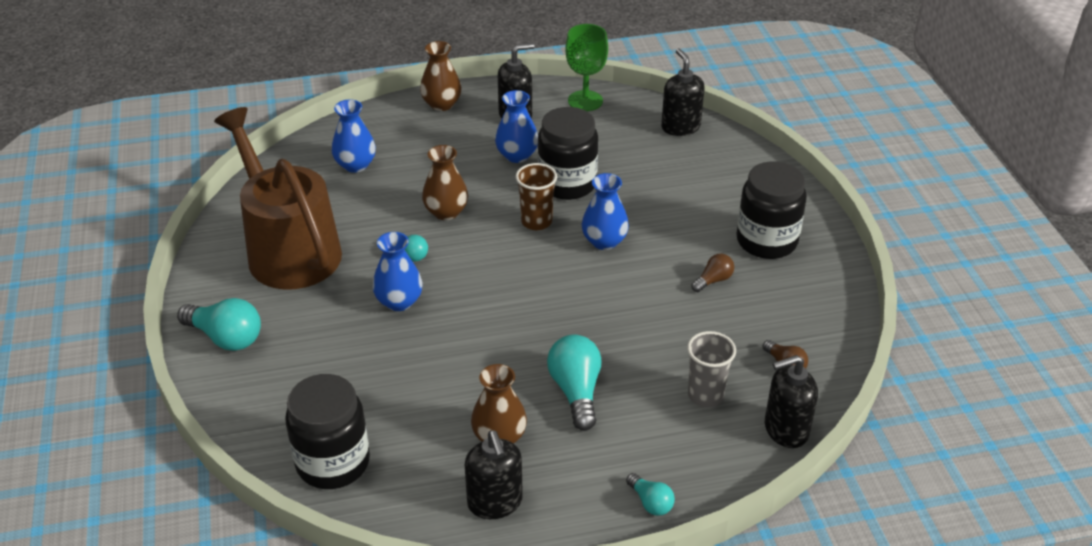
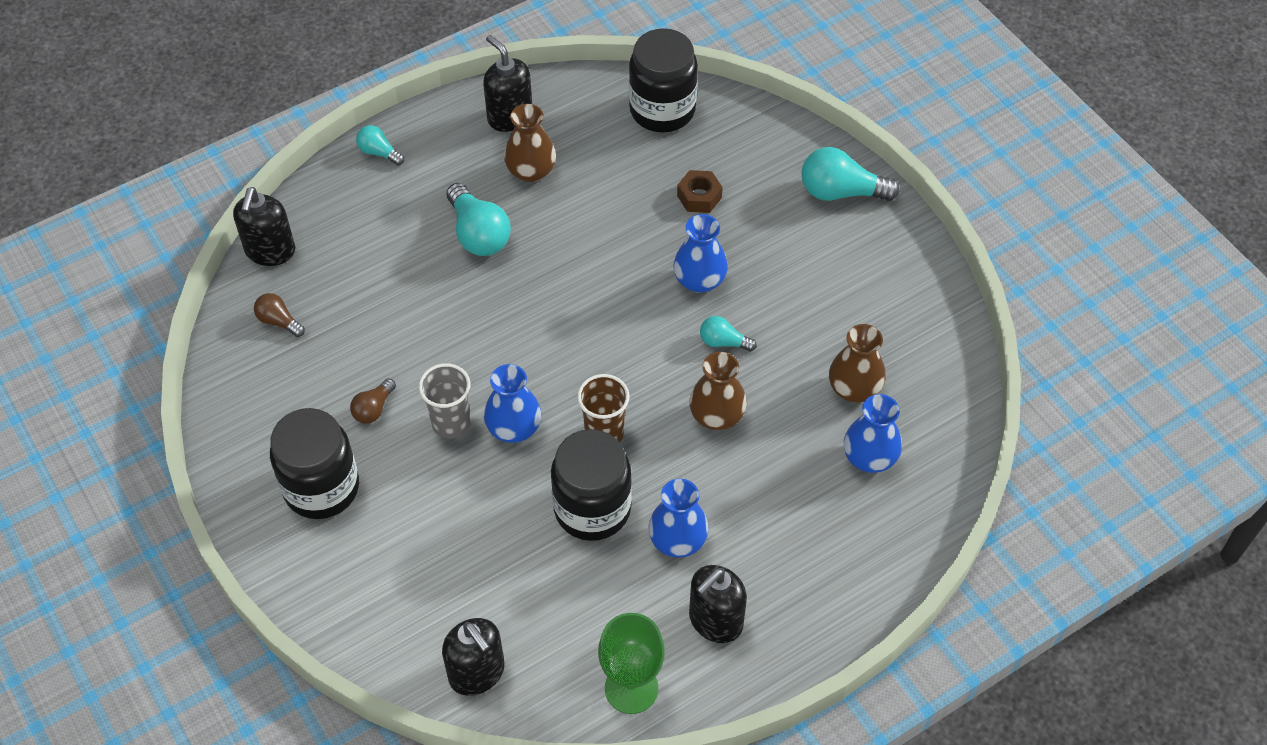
camera: 160 degrees right, 15 degrees up
(288, 249) = (858, 310): brown watering can -> none
(353, 368) = (699, 197): none -> brown nut
(441, 104) = (829, 611): brown vase -> brown vase (854, 388)
(705, 395) = (353, 265): grey cup -> grey cup (451, 423)
(785, 430) = (270, 251): black soap dispenser -> black soap dispenser turned 135 degrees clockwise

